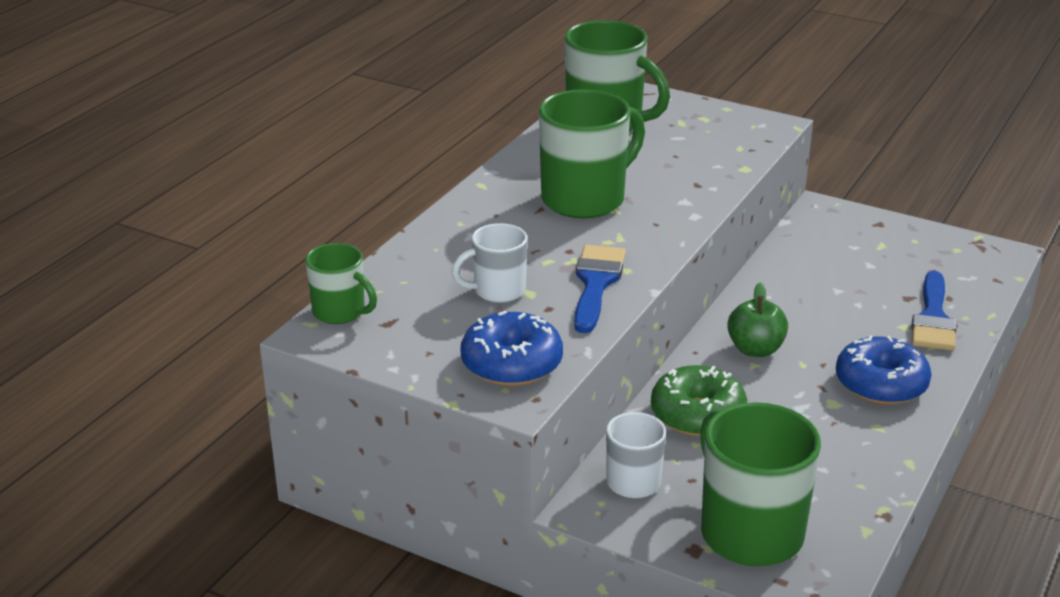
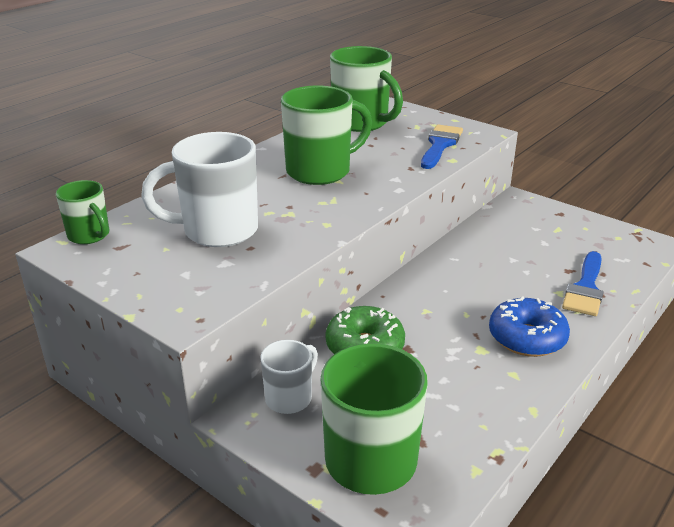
camera: 10 degrees right, 0 degrees up
(497, 291) = (218, 231): white mug -> white mug, size x1.80
(511, 364) = (196, 288): blue donut -> none
(596, 283) = (297, 232): blue brush -> blue brush (440, 145)
(755, 349) = (431, 298): green apple -> none

